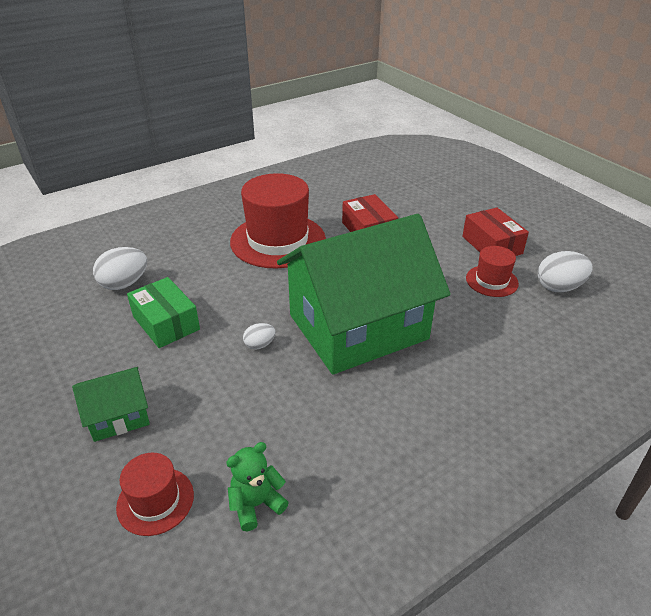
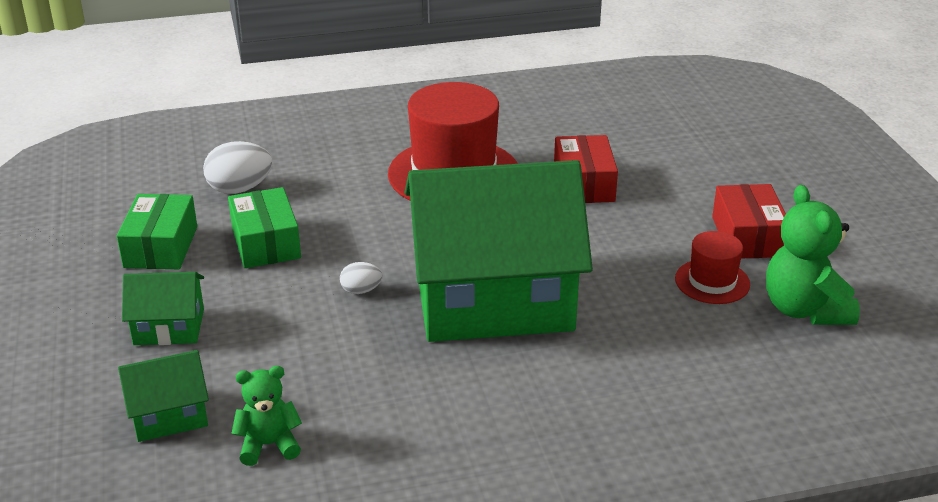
camera: 20 degrees right, 5 degrees down
(80, 346) = (161, 247): none -> green box
(155, 501) = (169, 414): red hat -> green house
(559, 287) = (804, 310): white egg -> green teddy bear

